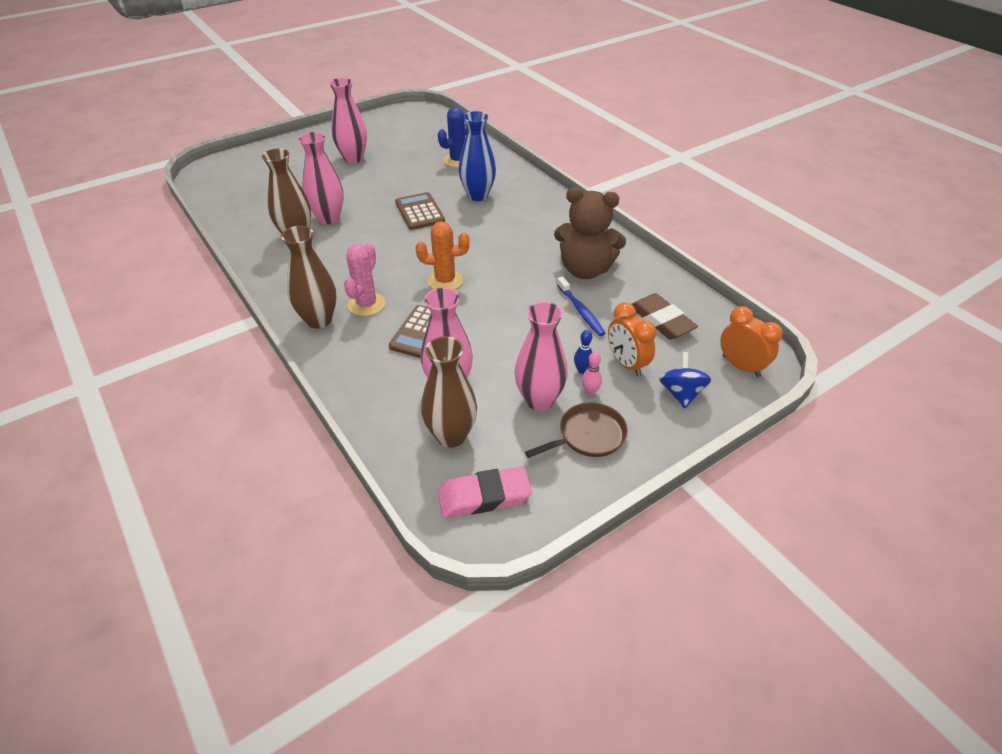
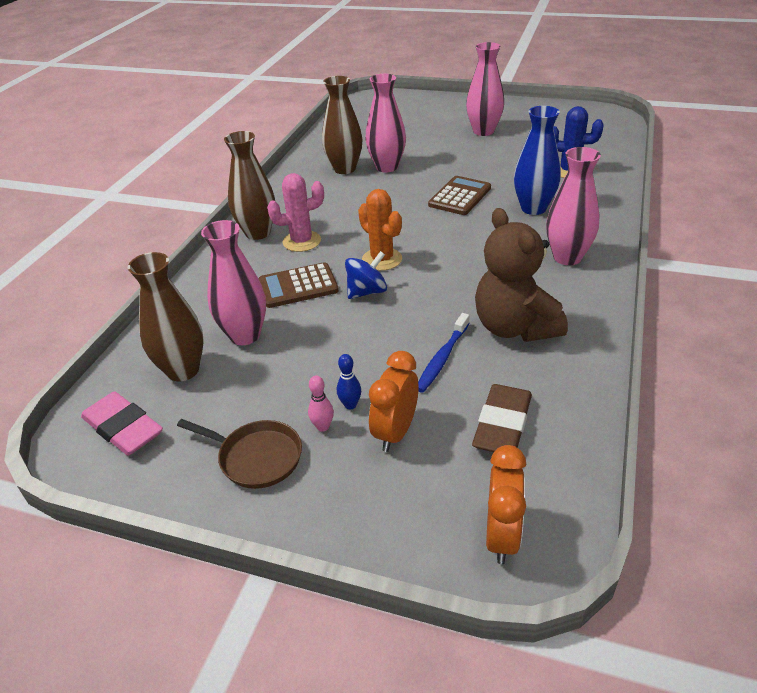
camera: 55 degrees right, 5 degrees down
(539, 400) = (277, 398): pink vase -> pink vase (567, 257)
(681, 393) = (392, 500): blue spinning top -> blue spinning top (367, 292)

